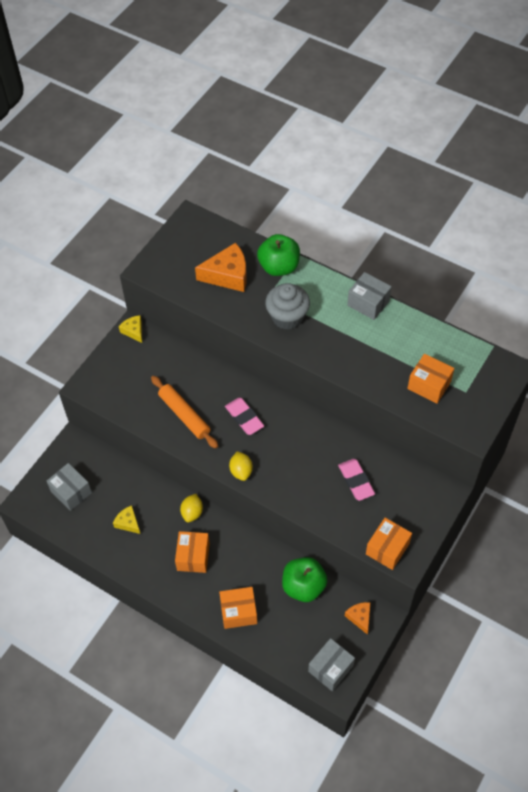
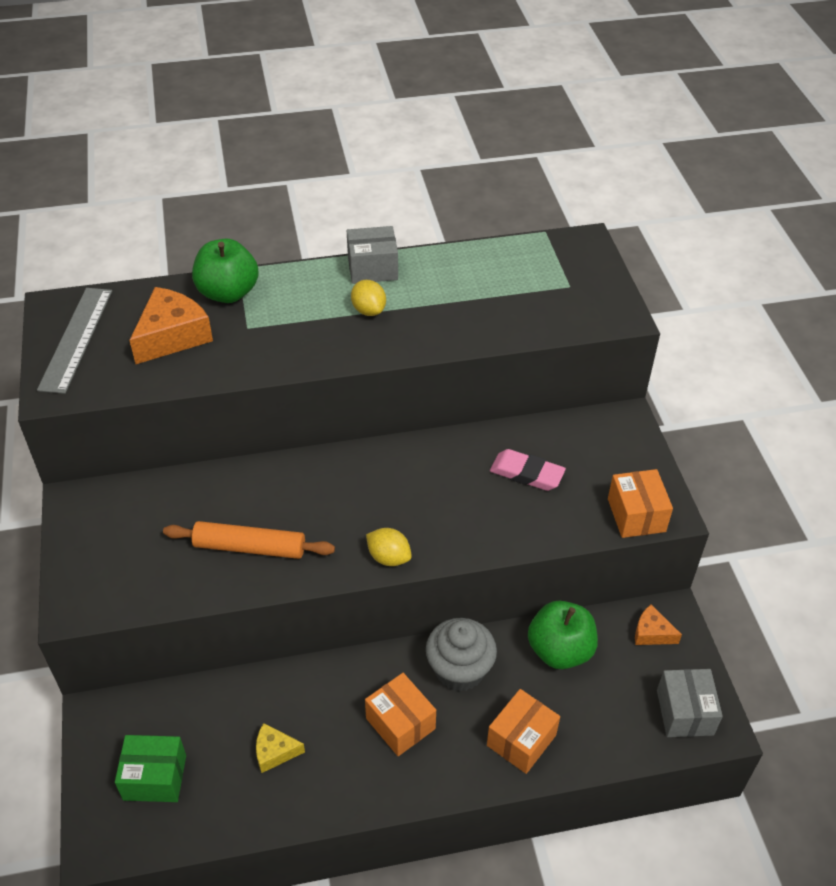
camera: 45 degrees left, 10 degrees down
(71, 492) = (155, 777): grey box -> green box
(133, 331) = (78, 500): yellow cheese -> none
(183, 245) = (76, 339): none -> grey ruler
(192, 512) = (345, 674): yellow lemon -> yellow lemon (368, 310)
(244, 418) = (328, 499): pink eraser -> none
(287, 317) = (296, 334): grey cupcake -> grey cupcake (459, 670)
(429, 385) = (527, 303): orange box -> none

